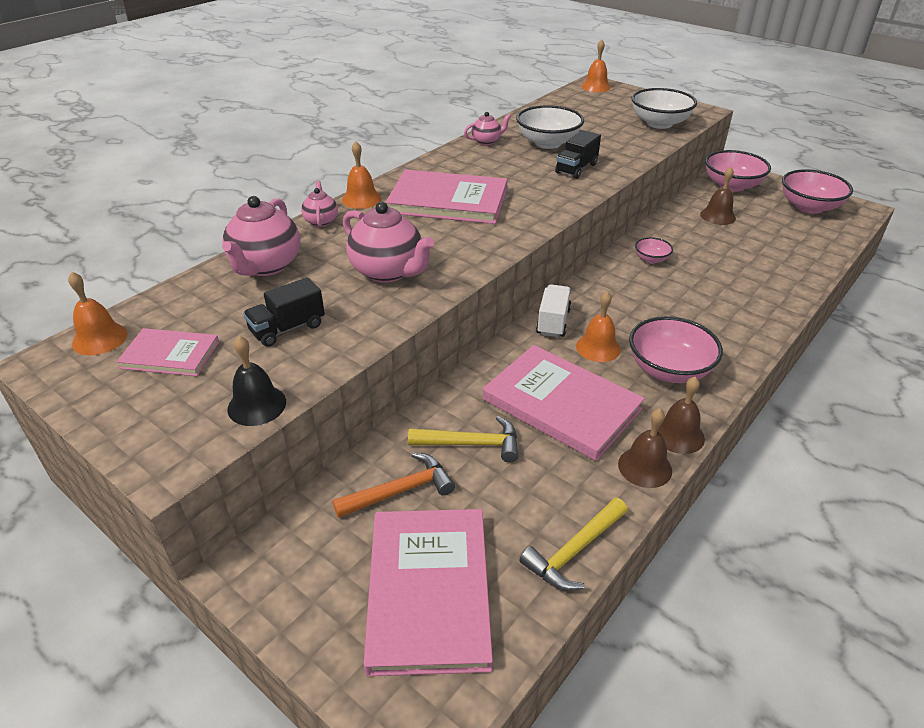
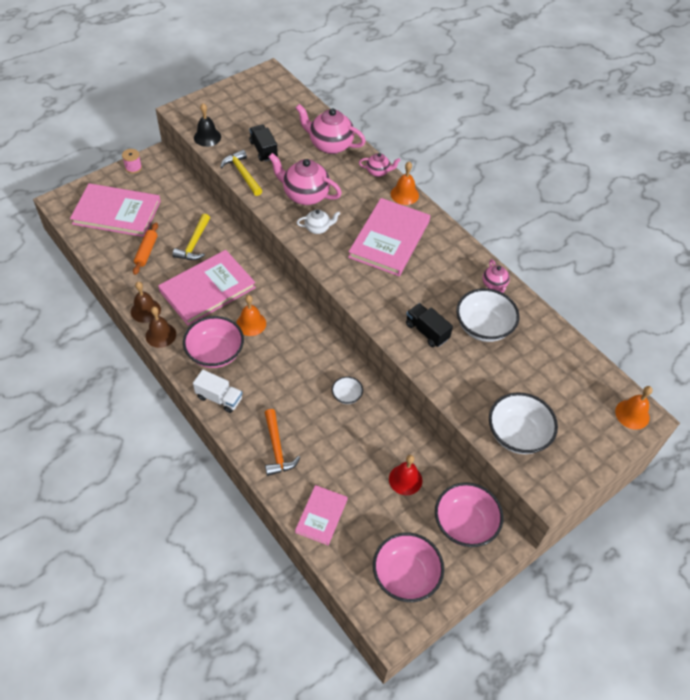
camera: 100 degrees right, 15 degrees up
(100, 338) = (281, 88): orange bell -> none
(170, 355) = (258, 110): pink book -> pink book (321, 516)
(278, 607) = (133, 167): none -> pink spool
(388, 272) = (305, 195): pink teapot -> pink teapot turned 60 degrees clockwise
(400, 491) = (175, 212): orange hammer -> orange hammer (277, 448)
(453, 252) = (318, 228): none -> white teapot
(517, 505) = (146, 252): none -> orange rolling pin
(553, 322) = (286, 308): white truck -> white truck (219, 398)
(574, 551) = (111, 265): yellow hammer -> yellow hammer (242, 174)
(651, 259) = (346, 396): pink bowl -> white bowl
(717, 216) = (405, 479): brown bell -> red bell

